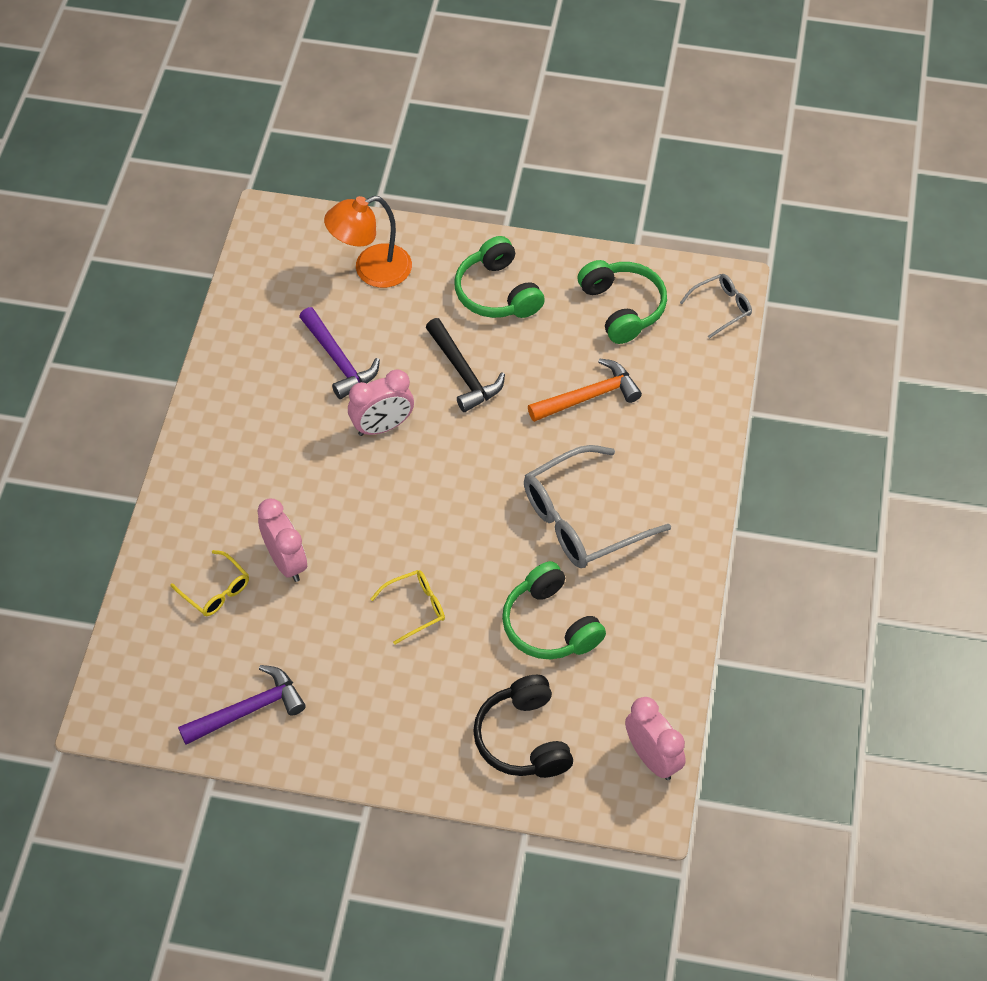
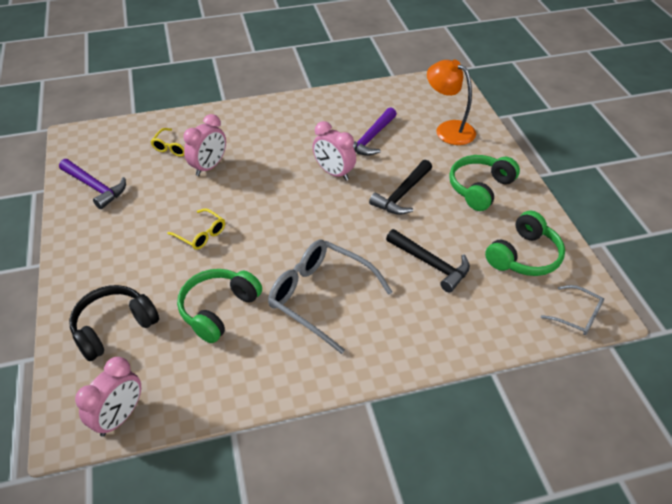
camera: 65 degrees right, 10 degrees down
(589, 396) = (431, 264): orange hammer -> black hammer

